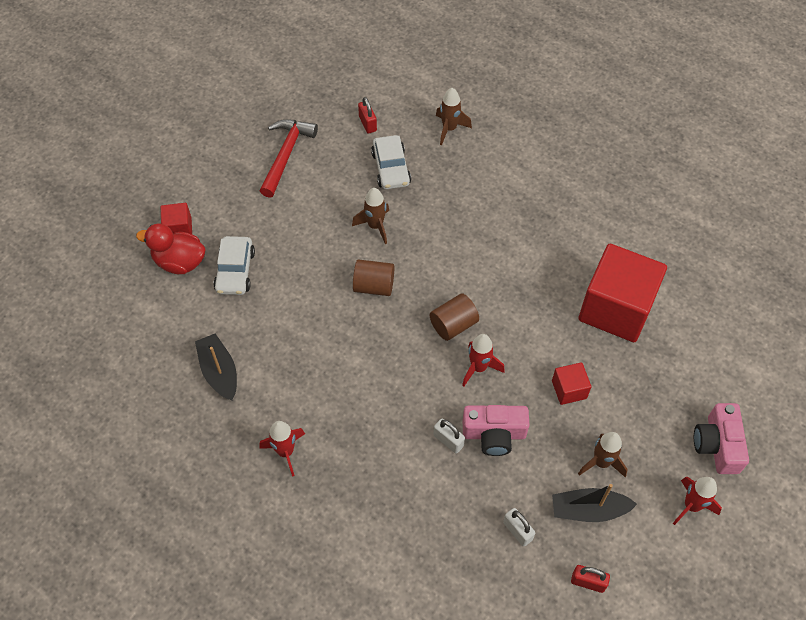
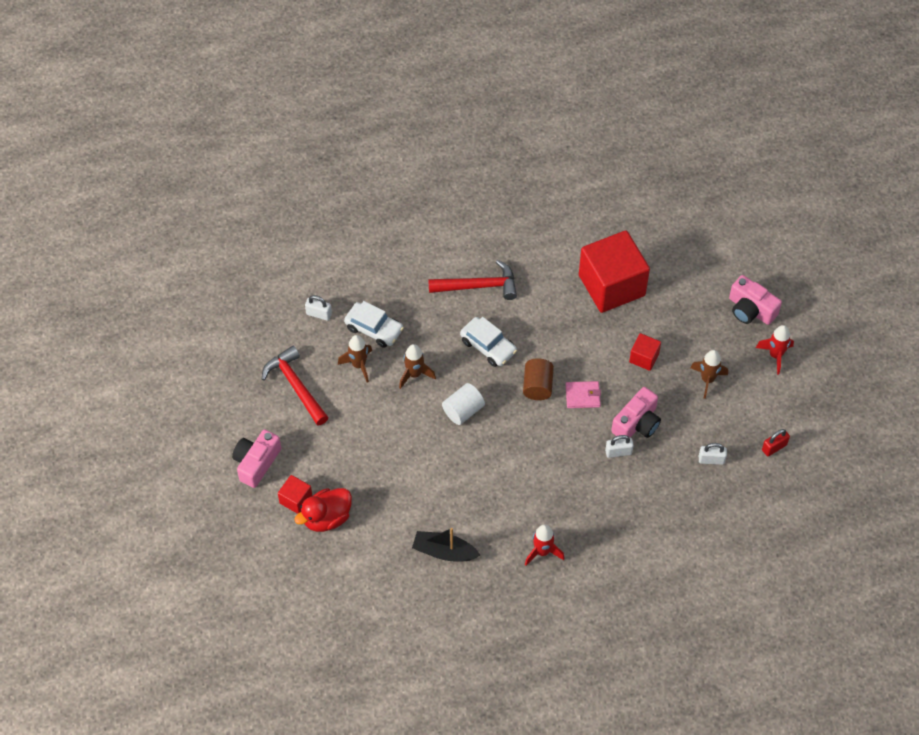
camera: 50 degrees left, 0 degrees up
(190, 179) = (256, 463): none -> pink camera
(235, 271) = (369, 487): white car -> white car (488, 346)
(367, 123) = (319, 314): red padlock -> white padlock
(374, 286) = (463, 410): brown cylinder -> white cylinder
(449, 129) = (375, 267): brown rocket -> brown rocket (359, 365)
(478, 368) = (582, 396): red rocket -> pink wallet
(507, 210) = (478, 286): none -> red hammer
(589, 510) = (731, 411): black boat -> none

